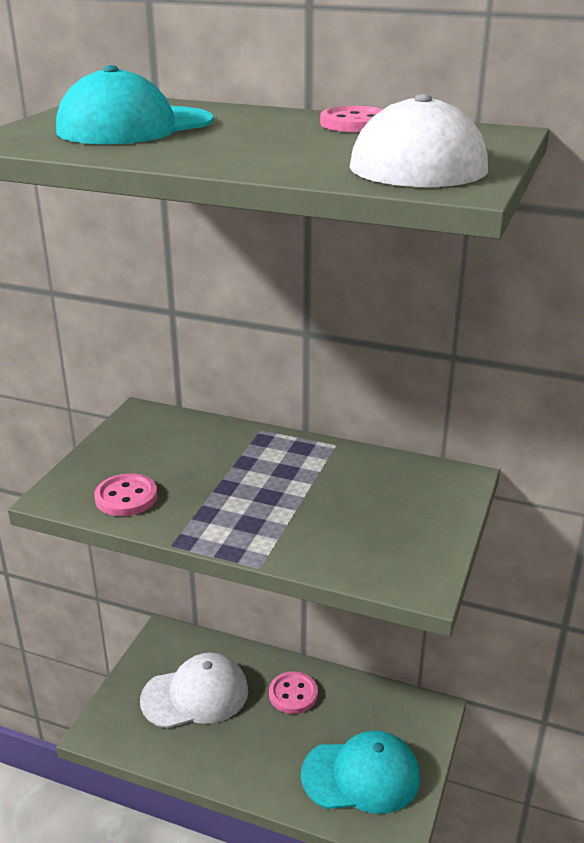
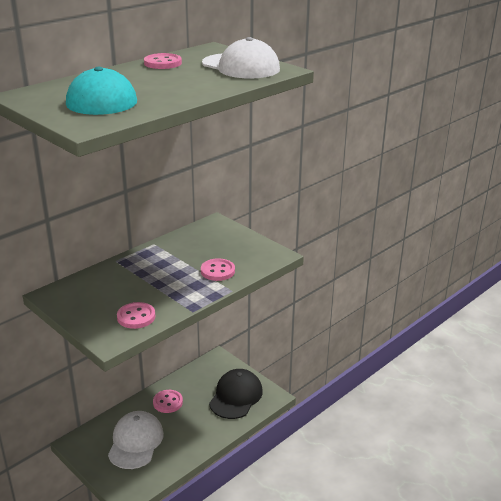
camera: 65 degrees left, 0 degrees up
(307, 531) = (217, 271): none -> pink button
(361, 775) = (236, 396): turquoise cap -> black cap

